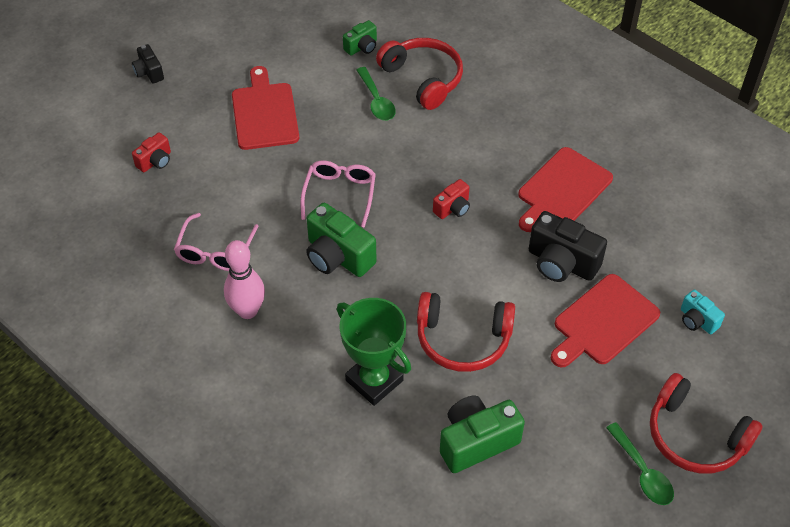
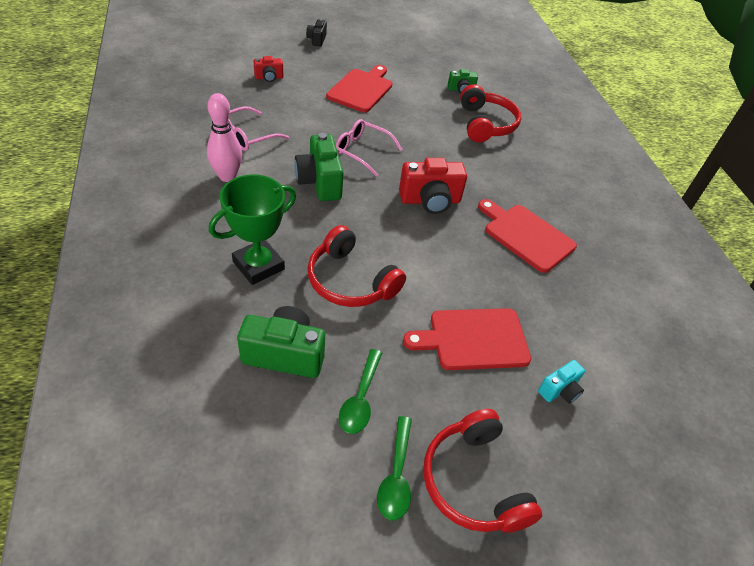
camera: 30 degrees right, 5 degrees down
(340, 193) = (361, 151): pink glasses -> pink glasses turned 105 degrees counterclockwise
(374, 380) = (258, 265): green trophy -> green trophy turned 60 degrees clockwise
(376, 101) = (441, 119): green spoon -> green spoon (360, 399)
(453, 208) = (430, 201): red camera -> red camera, size x1.81
(561, 263) = (478, 280): black camera -> none
(562, 189) = (526, 236): red cutting board -> red cutting board turned 60 degrees clockwise
(697, 320) = (559, 390): turquoise camera -> turquoise camera turned 120 degrees counterclockwise

